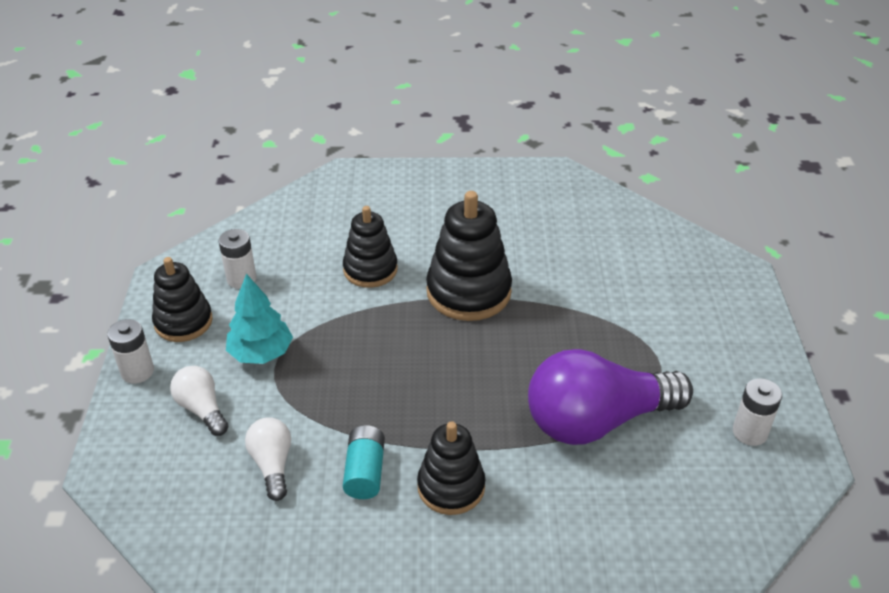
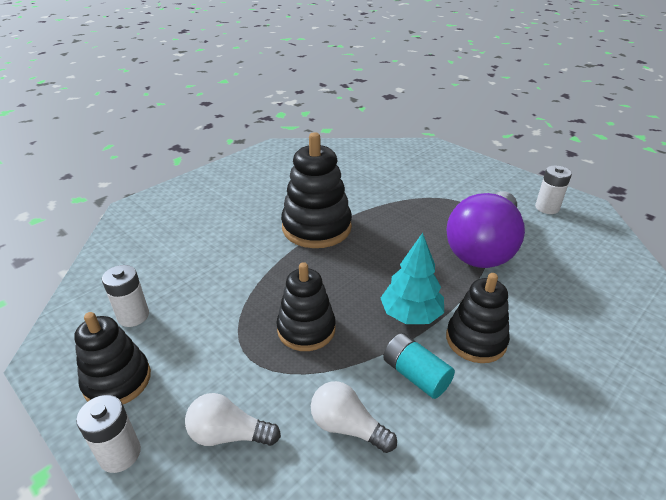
camera: 45 degrees left, 5 degrees down
(261, 353) = (223, 355): turquoise tree -> turquoise tree (411, 315)
(370, 270) = (233, 251): black stacking toy -> black stacking toy (306, 329)

